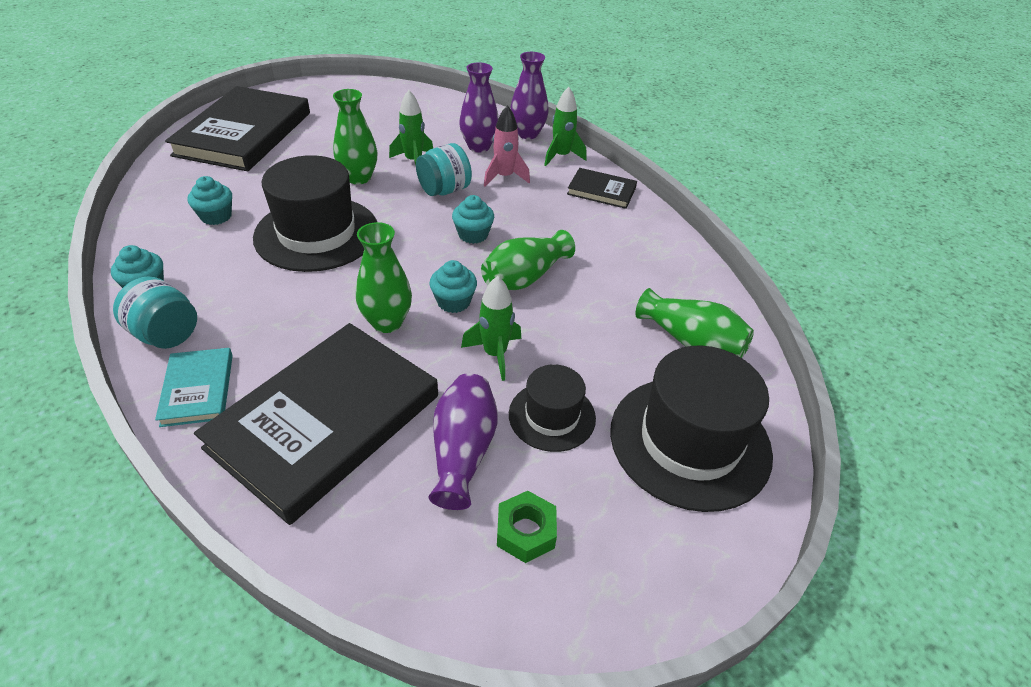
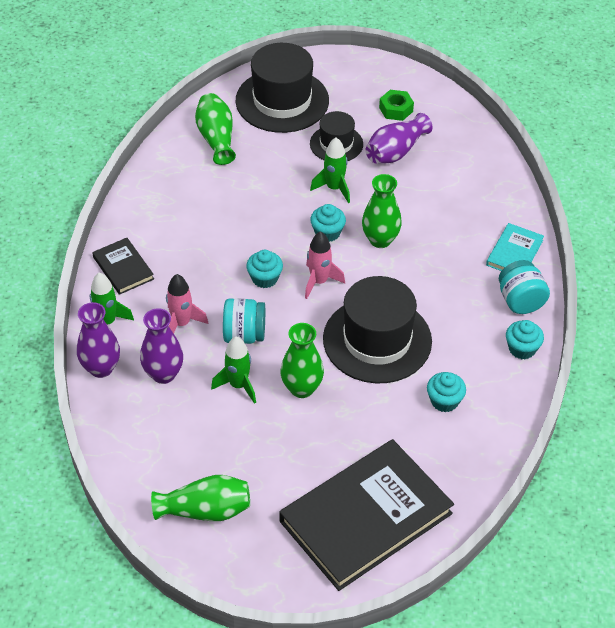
camera: 140 degrees left, 5 degrees up
(325, 421) = (454, 200): black book -> none
(417, 254) = (319, 282): none -> pink rocket
(525, 277) = (265, 226): green vase -> green vase (205, 510)

